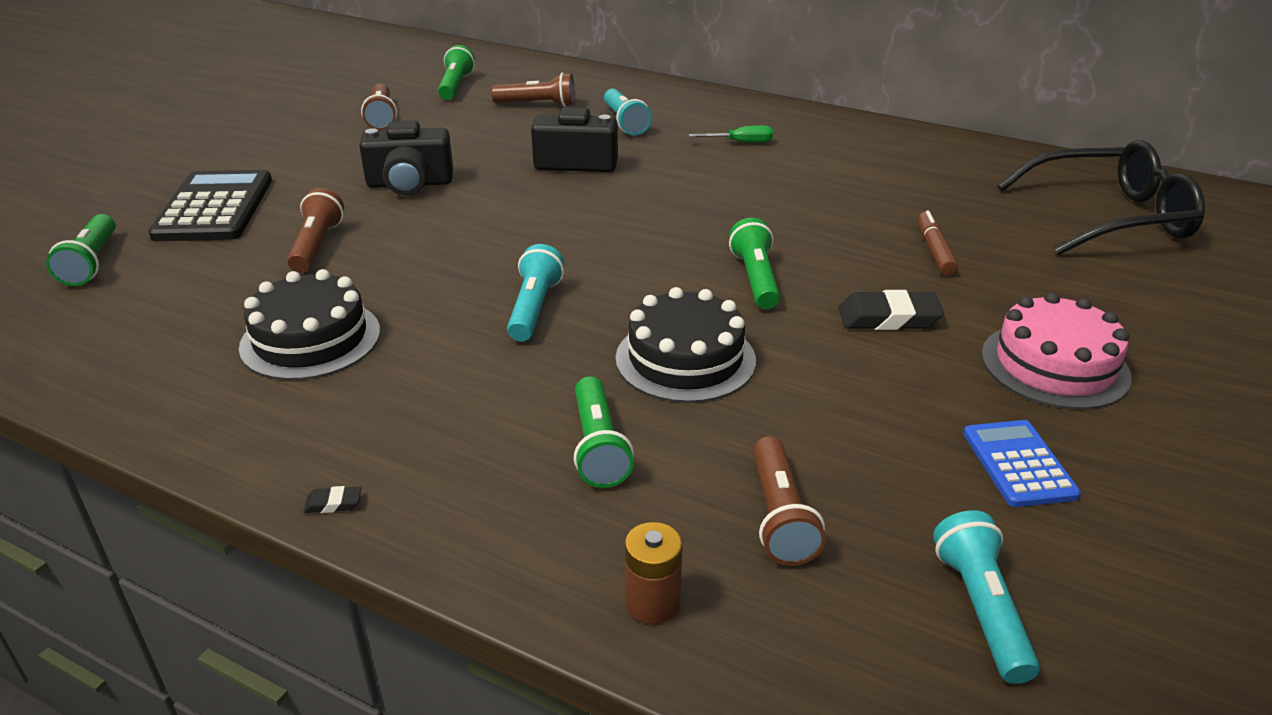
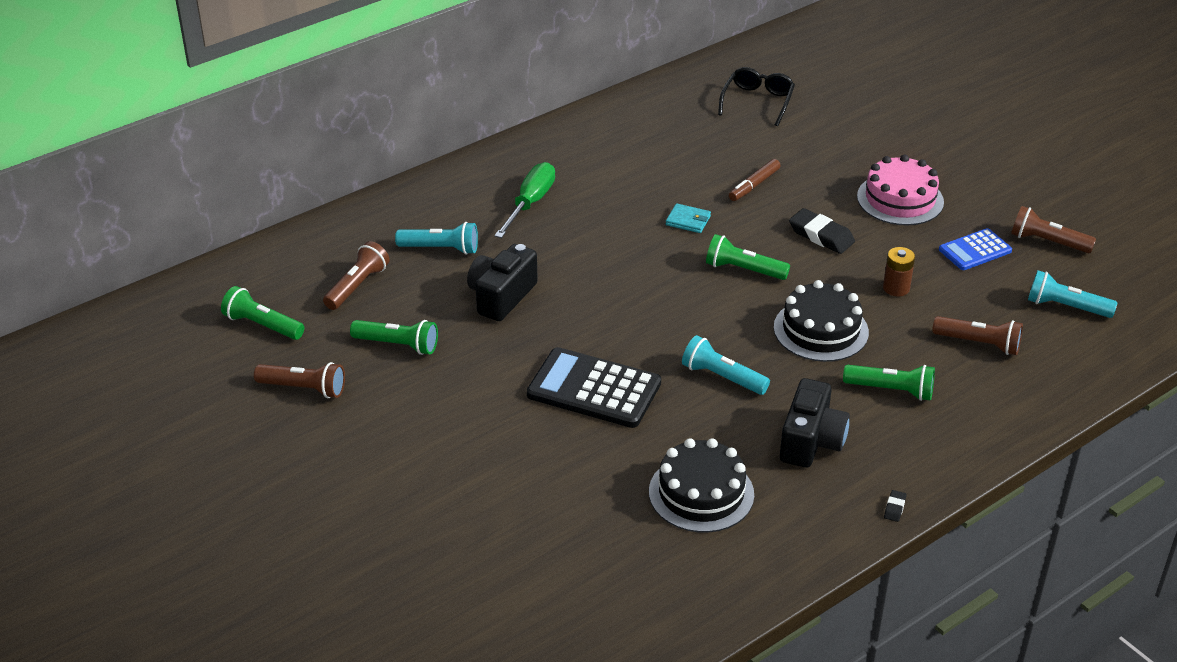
camera: 65 degrees left, 5 degrees up
(91, 263) = (495, 611): green flashlight -> green flashlight (398, 345)
(214, 208) = (434, 525): black calculator -> black calculator (594, 389)
(317, 246) = (554, 470): brown flashlight -> brown flashlight (1047, 242)
(410, 184) = (473, 398): black camera -> black camera (811, 441)
(652, 603) = (1023, 406): brown battery -> brown battery (896, 288)
(741, 142) = (530, 203): green screwdriver -> green screwdriver, size x1.67
(811, 225) = (688, 220): none -> turquoise wallet
(888, 318) = (821, 235): black eraser -> black eraser turned 75 degrees counterclockwise
(934, 250) = (754, 185): brown marker -> brown marker turned 75 degrees counterclockwise
(1018, 464) = (975, 250): blue calculator -> blue calculator turned 45 degrees counterclockwise
(1109, 217) = (757, 102): black glasses -> black glasses, size x0.61

